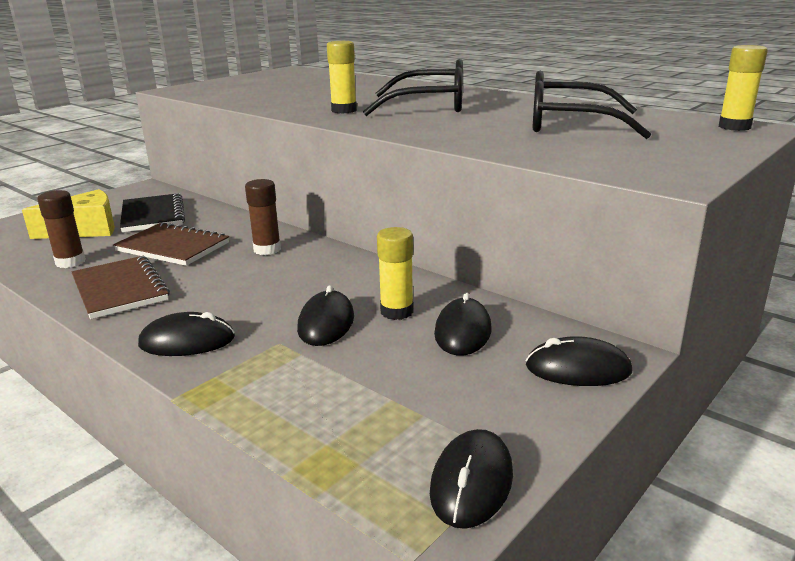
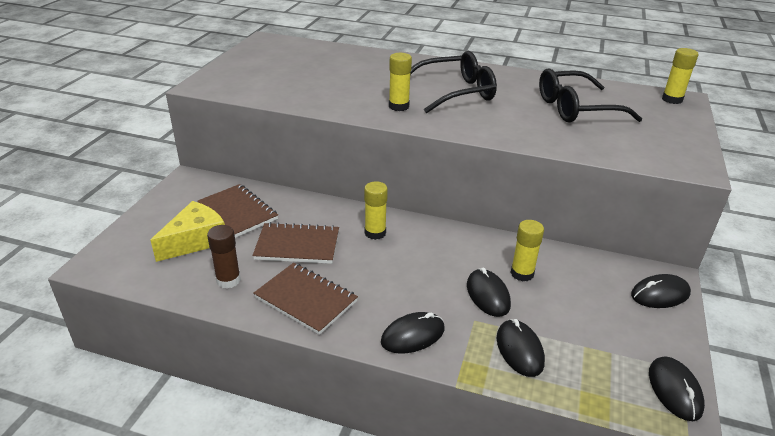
camera: 25 degrees left, 10 degrees up
(153, 215) = (238, 212): black notebook -> brown notebook
(267, 249) = (375, 233): brown glue stick -> yellow glue stick
(462, 331) = (575, 281): black mouse -> black mouse (519, 350)

